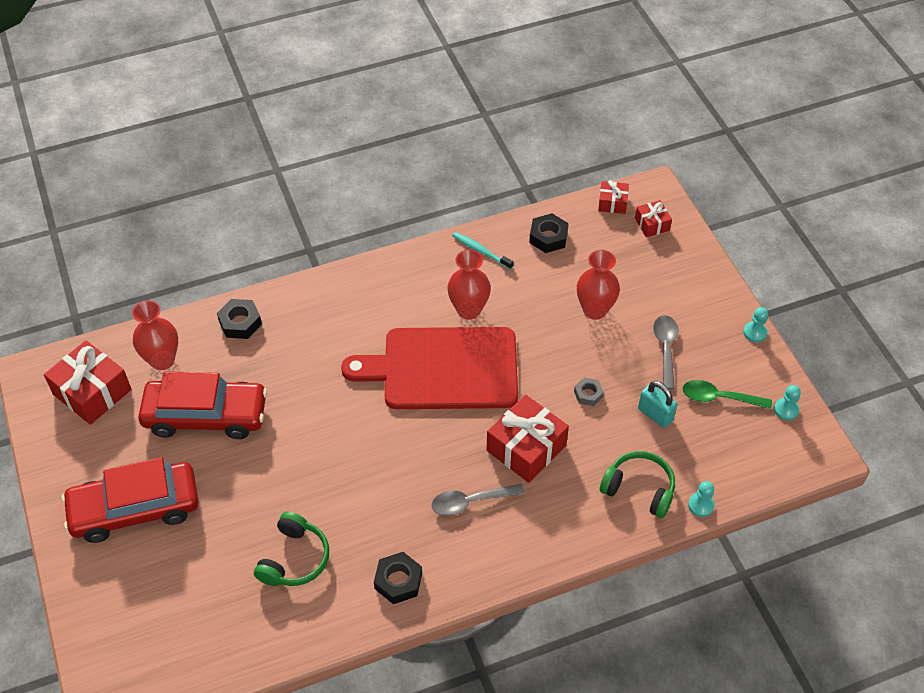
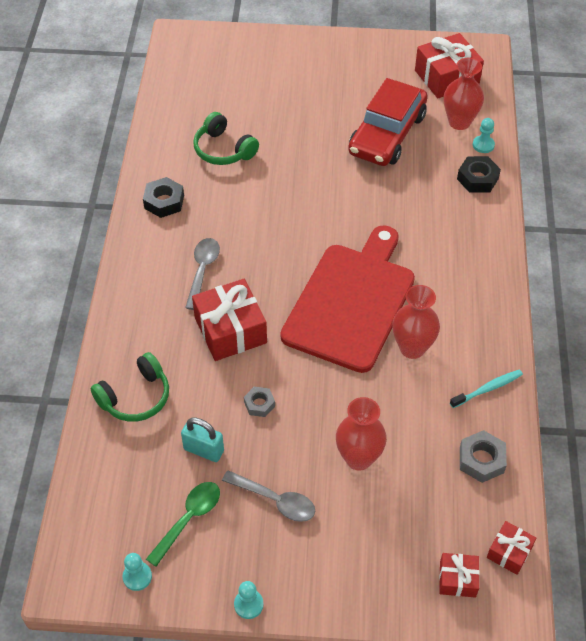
camera: 115 degrees right, 0 degrees up
(135, 509) = (322, 78): red car -> none
(548, 237) = (481, 460): black nut -> grey nut
(655, 414) = (203, 450): turquoise padlock -> turquoise padlock turned 45 degrees clockwise
(701, 505) = (88, 438): turquoise pawn -> turquoise pawn (483, 145)

